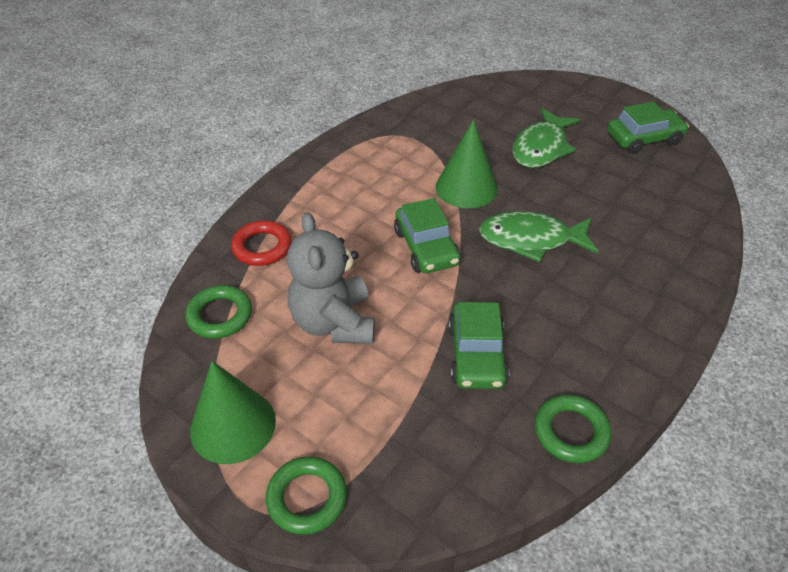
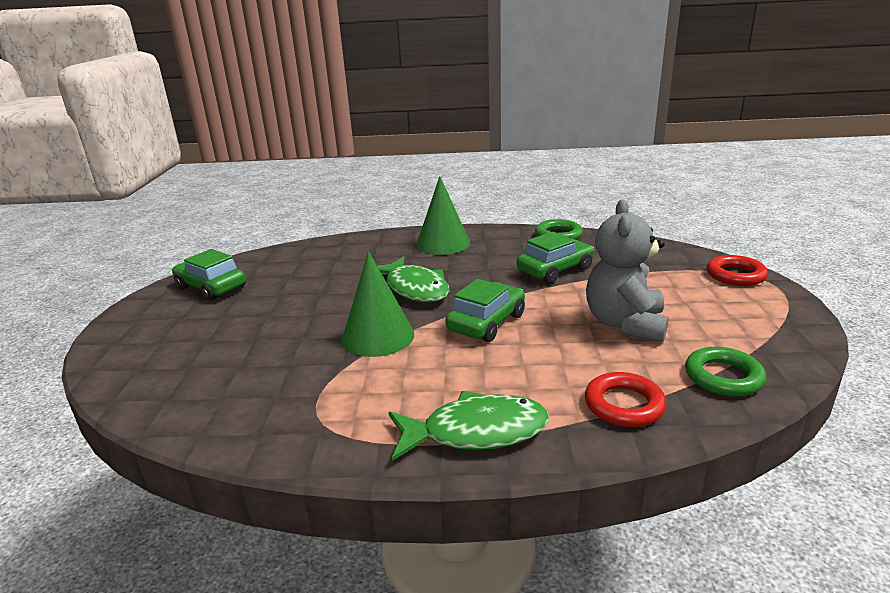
camera: 125 degrees left, 20 degrees down
(233, 425) = (763, 317): green cone -> green cone (443, 243)
(307, 498) = (735, 275): green ring -> red ring
(334, 322) = (625, 324): grey teddy bear -> grey teddy bear turned 150 degrees clockwise
(541, 148) = (268, 324): green fish -> green fish (476, 432)

